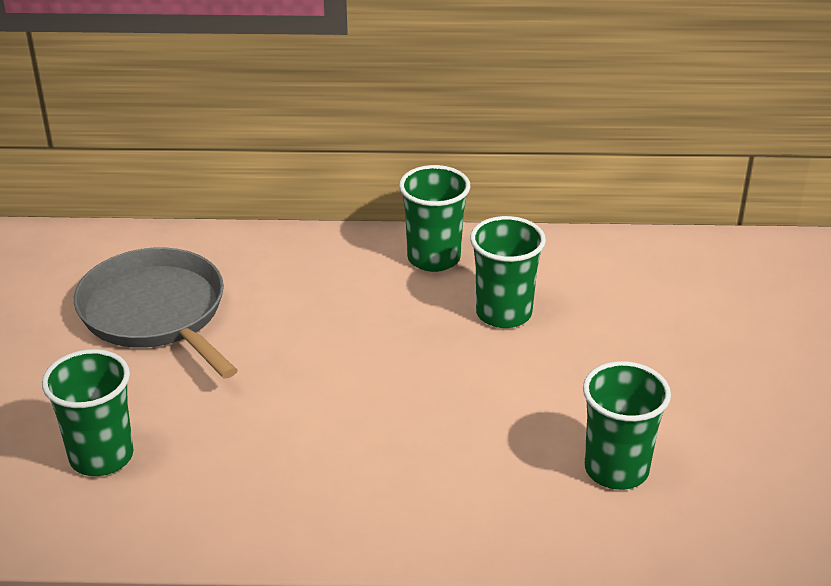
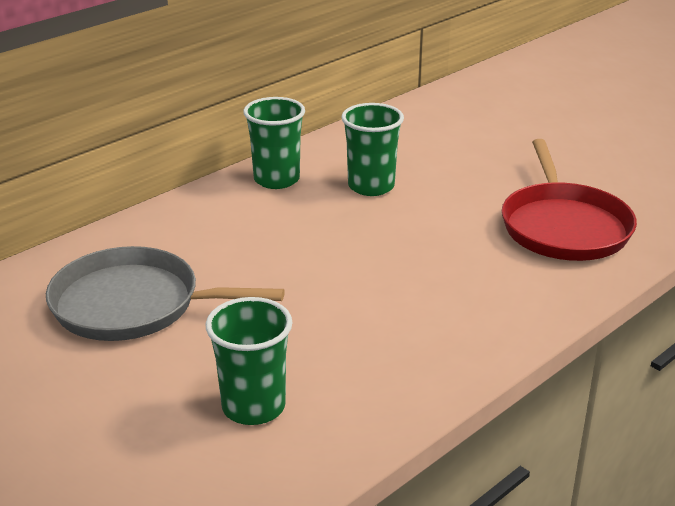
camera: 45 degrees left, 5 degrees down
(616, 469) = (564, 226): green cup -> red pan

